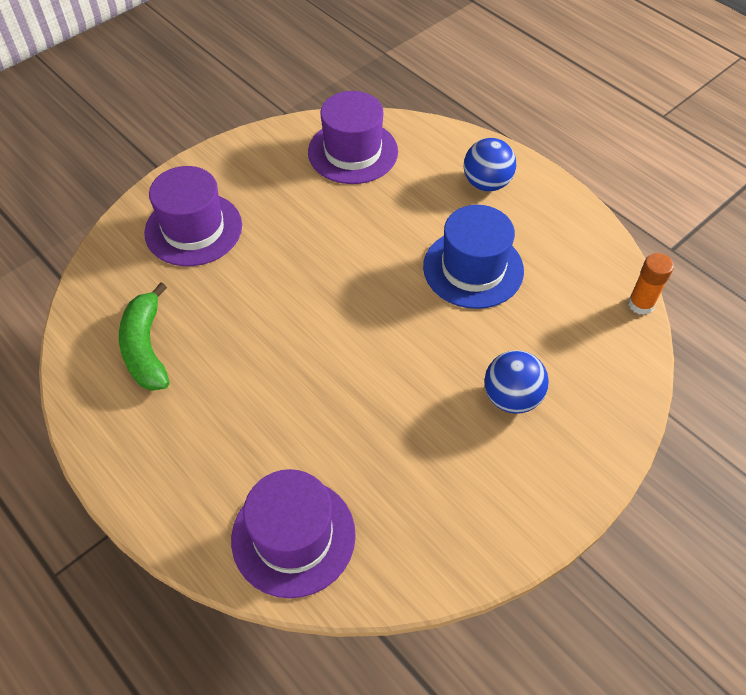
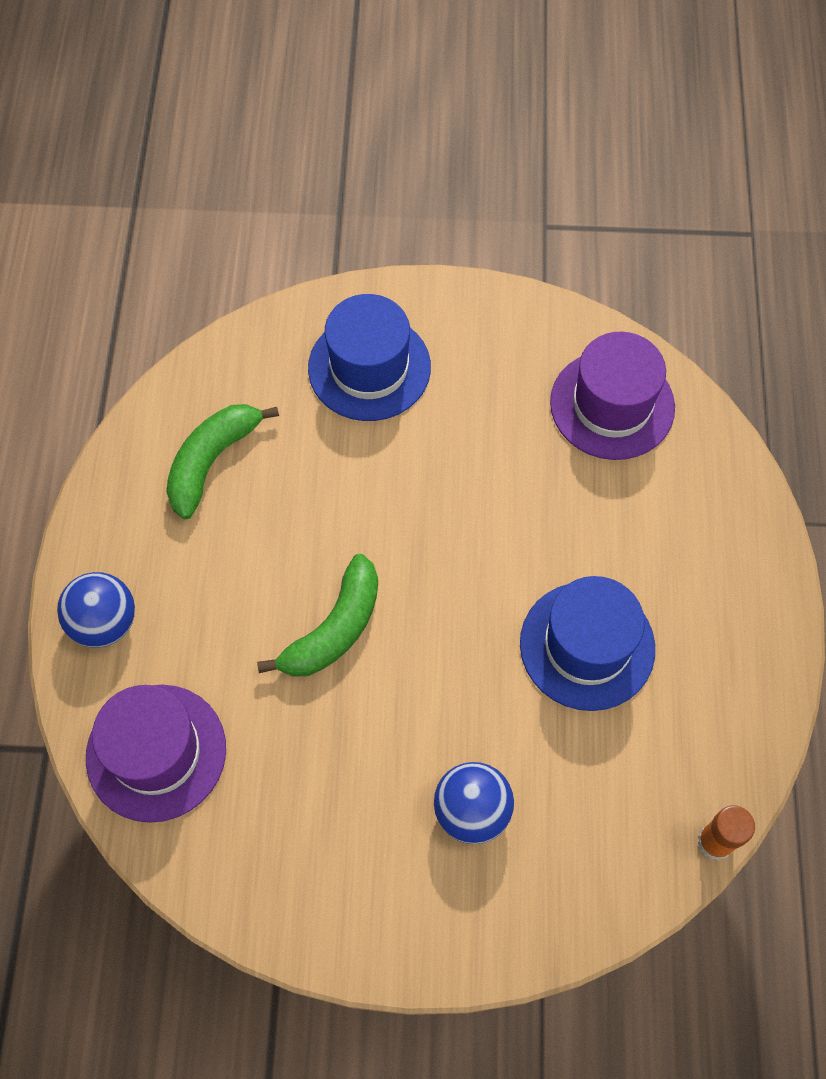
camera: 45 degrees right, 10 degrees up
(193, 229) = (369, 367): purple hat -> blue hat
(327, 374) = (334, 629): none -> green banana
(486, 183) = (712, 561): blue ball -> blue ball (104, 622)

